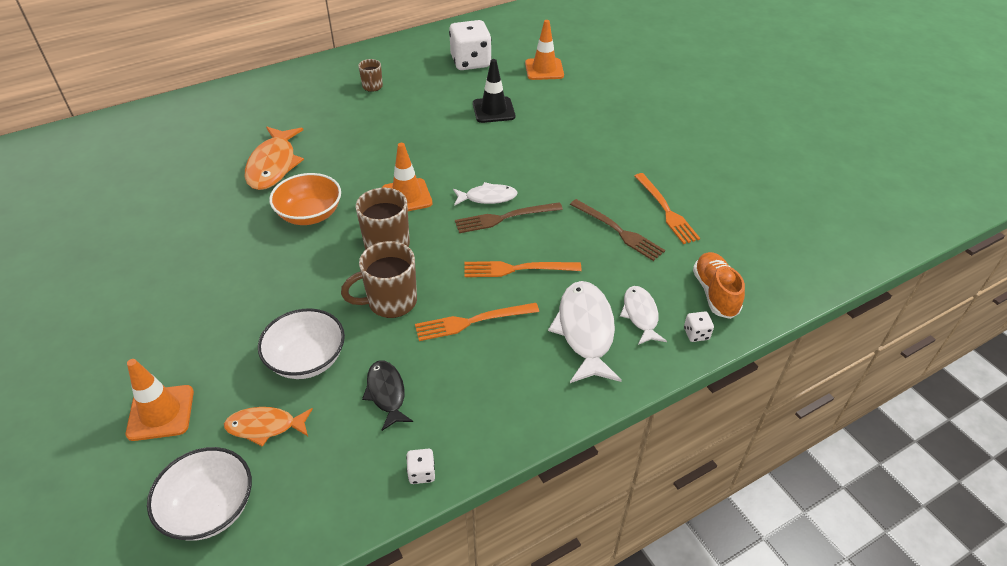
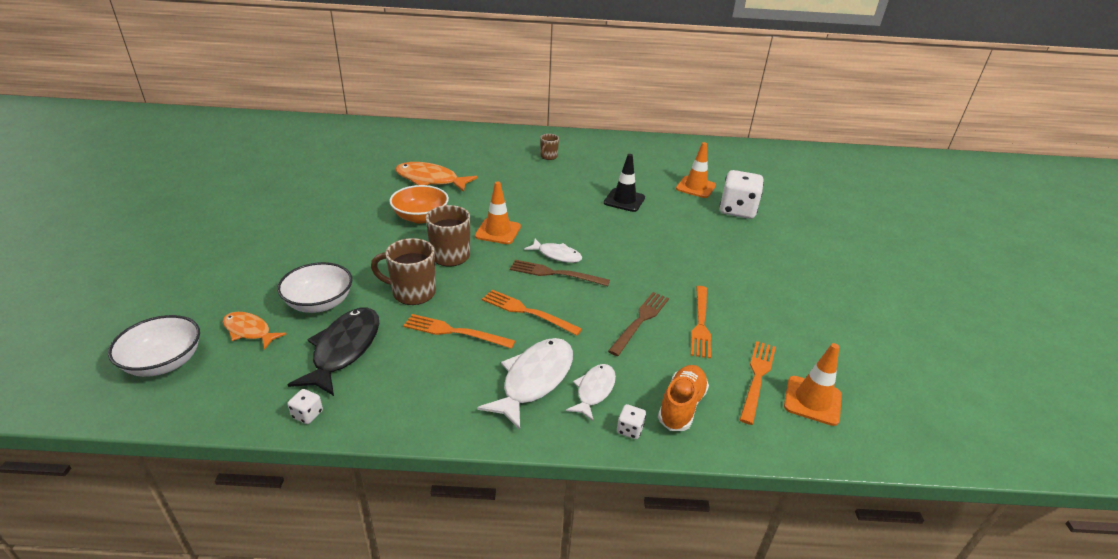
camera: 30 degrees right, 10 degrees down
(161, 413) = (204, 292): orange traffic cone -> orange traffic cone (812, 400)
(273, 165) = (430, 180): orange fish -> orange fish turned 75 degrees clockwise
(386, 393) = (344, 349): black fish -> black fish, size x1.67
(470, 62) = (639, 164): white dice -> white dice (737, 210)
(618, 231) = (640, 321): brown fork -> brown fork turned 135 degrees counterclockwise
(746, 239) = (757, 378): none -> orange fork

